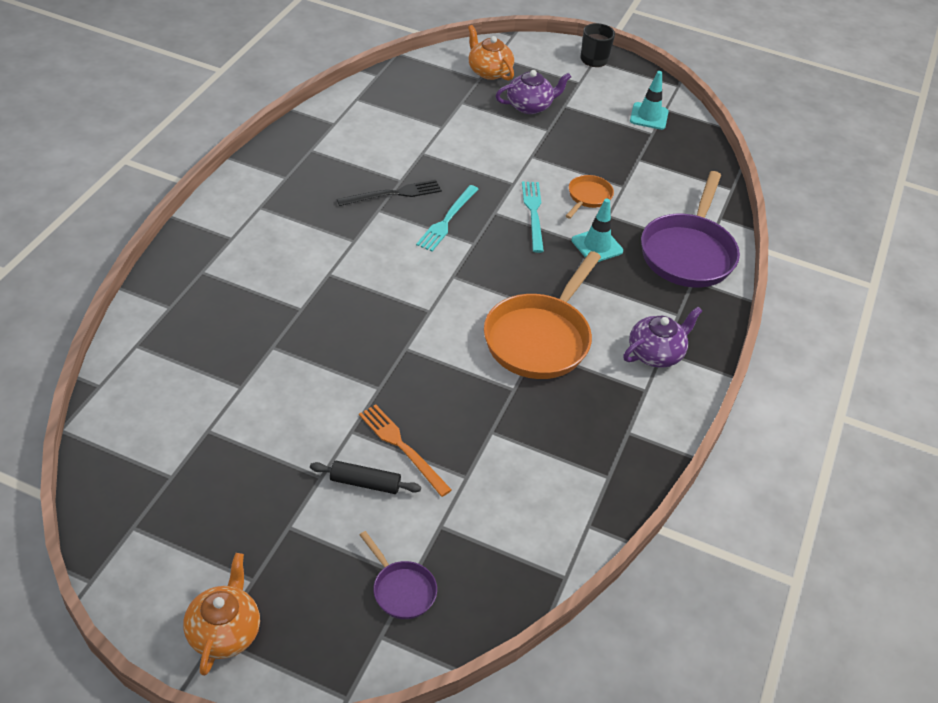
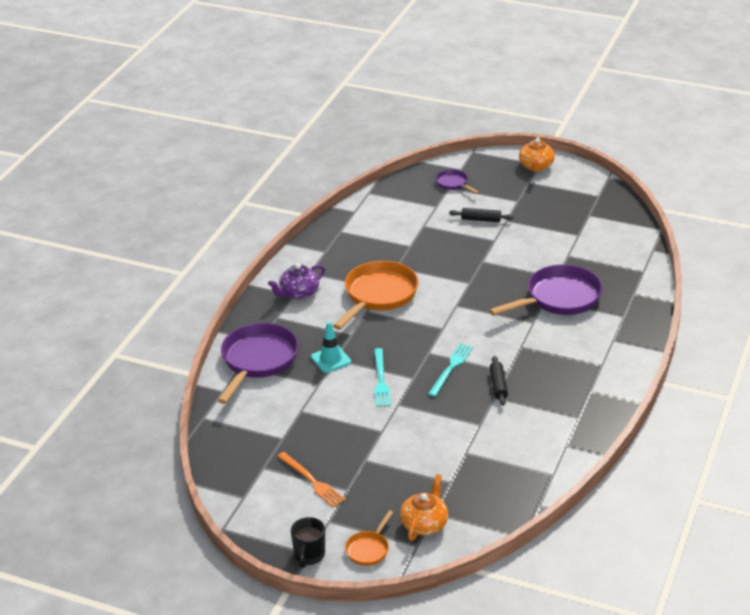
camera: 175 degrees left, 10 degrees down
(281, 308) = (559, 298): none -> purple pan
(393, 194) = (498, 385): black fork -> black rolling pin
(402, 447) = (463, 235): orange fork -> orange fork (312, 481)
(489, 71) = (424, 524): orange teapot -> orange teapot turned 120 degrees counterclockwise
(530, 106) = (382, 485): purple teapot -> none
(588, 197) = (333, 398): orange pan -> orange pan (369, 549)
(649, 116) = (263, 486): turquoise traffic cone -> none

